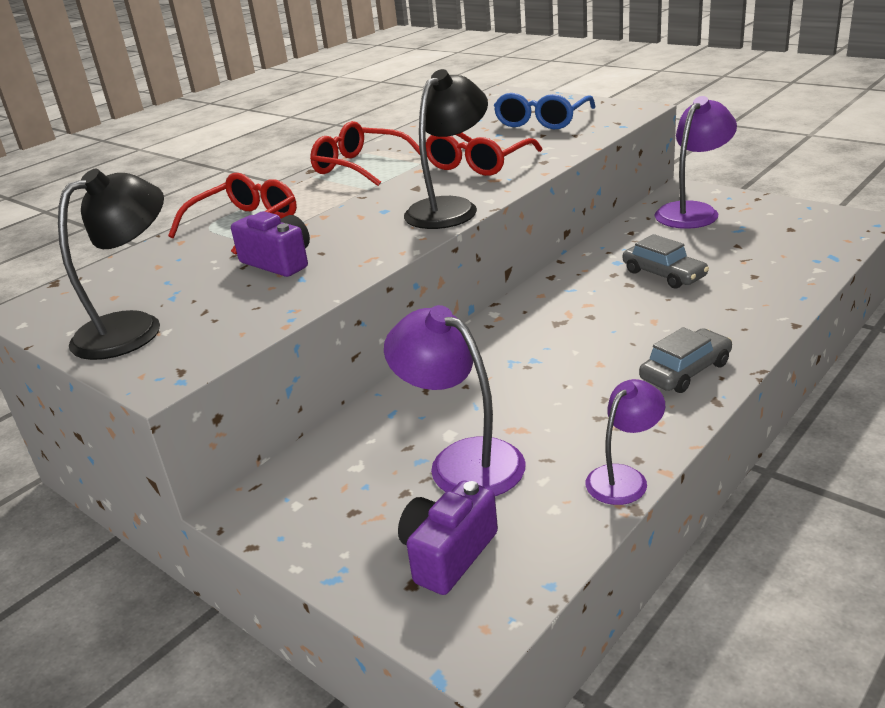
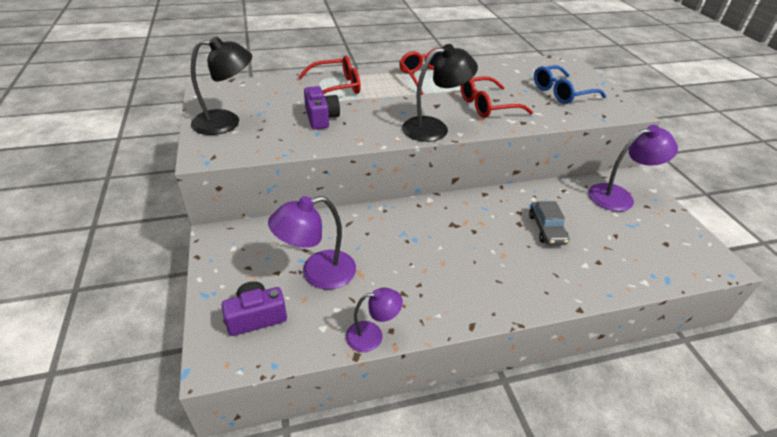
camera: 30 degrees right, 10 degrees up
(462, 460) = (317, 273): purple lamp -> purple lamp turned 105 degrees counterclockwise
(685, 371) = (479, 297): grey car -> none

